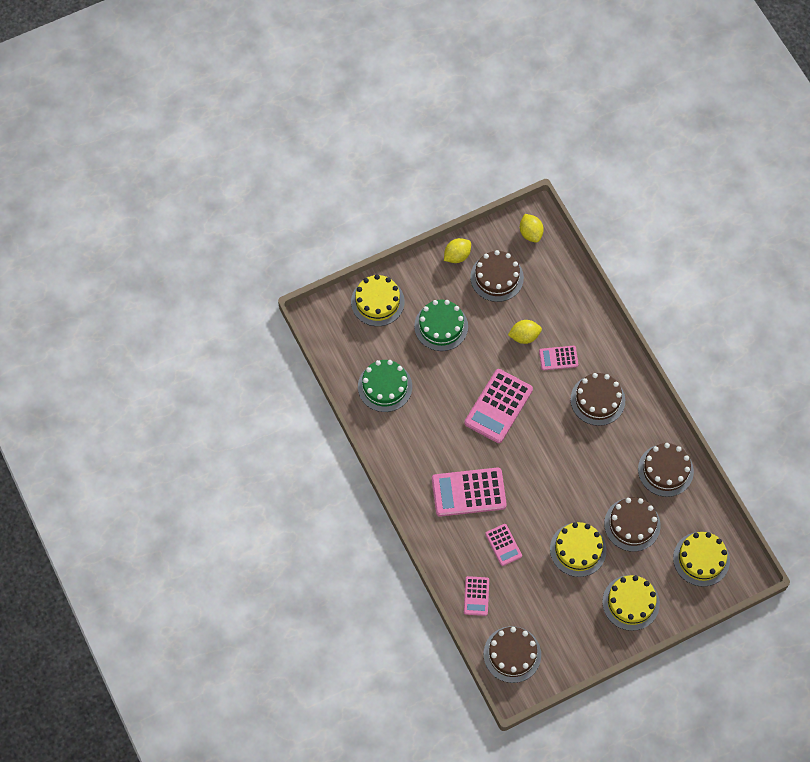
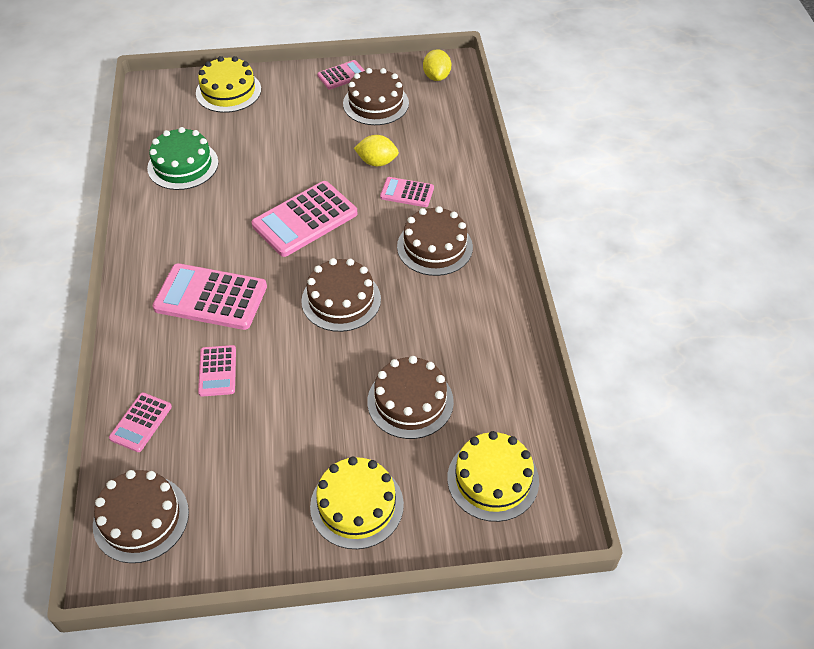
camera: 20 degrees right, 15 degrees down
(441, 326) = (285, 129): green cake -> none
(457, 256) = (342, 75): yellow lemon -> pink calculator
(578, 549) = (316, 409): yellow cake -> none
(665, 470) = (489, 350): brown cake -> brown cake (341, 300)

